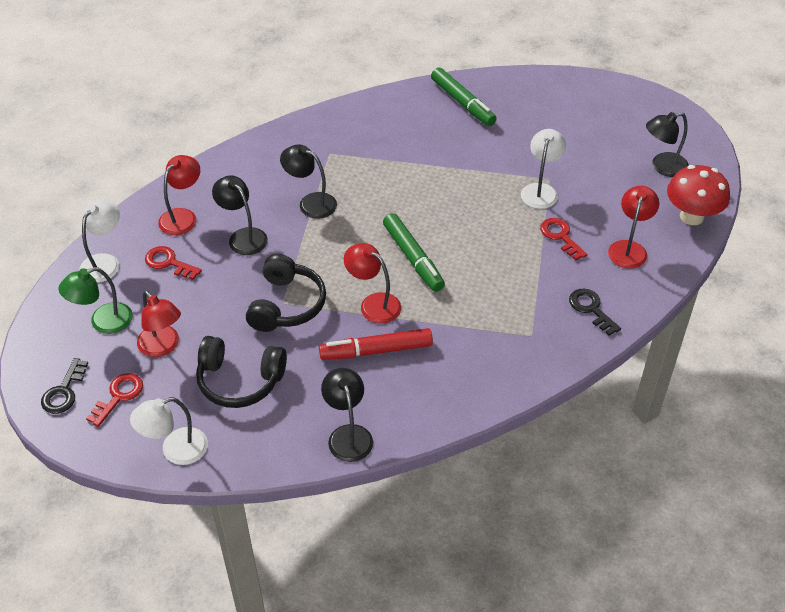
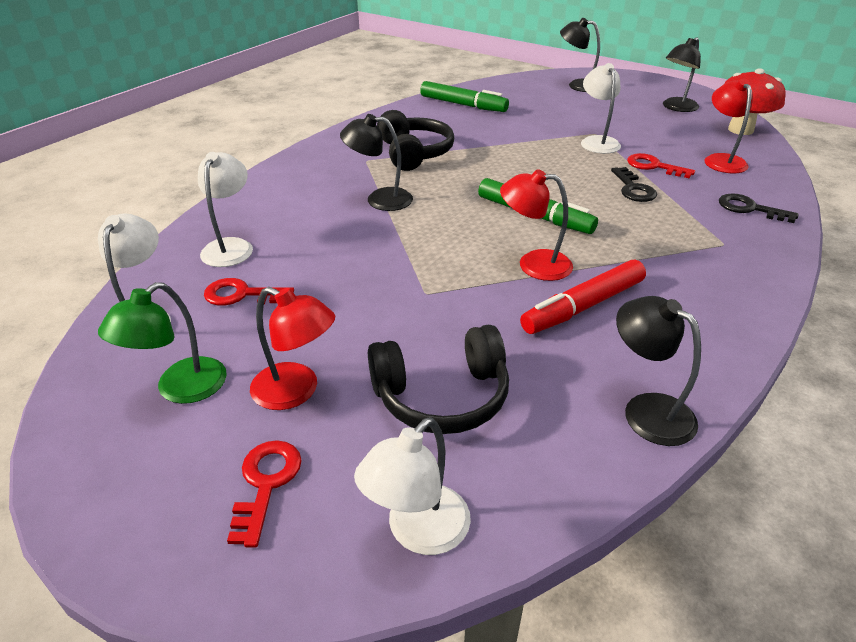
camera: 25 degrees left, 10 degrees down
(64, 391) = (161, 512): black key -> black key (633, 189)
(183, 216) = (231, 246): red lamp -> white lamp
(243, 236) = (323, 245): black lamp -> black lamp (577, 85)
(286, 305) = (432, 294): black headphones -> black headphones (414, 153)

